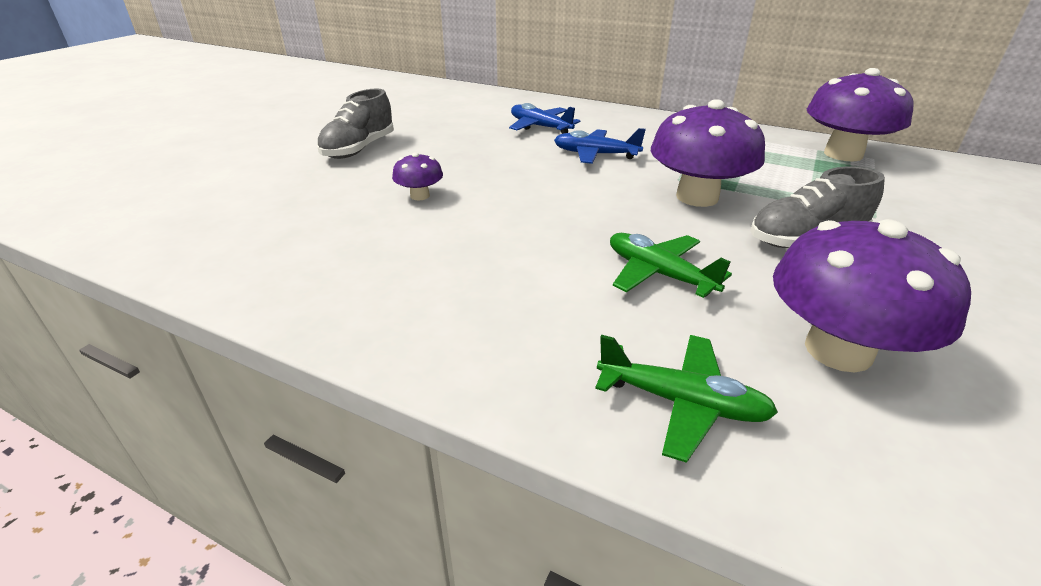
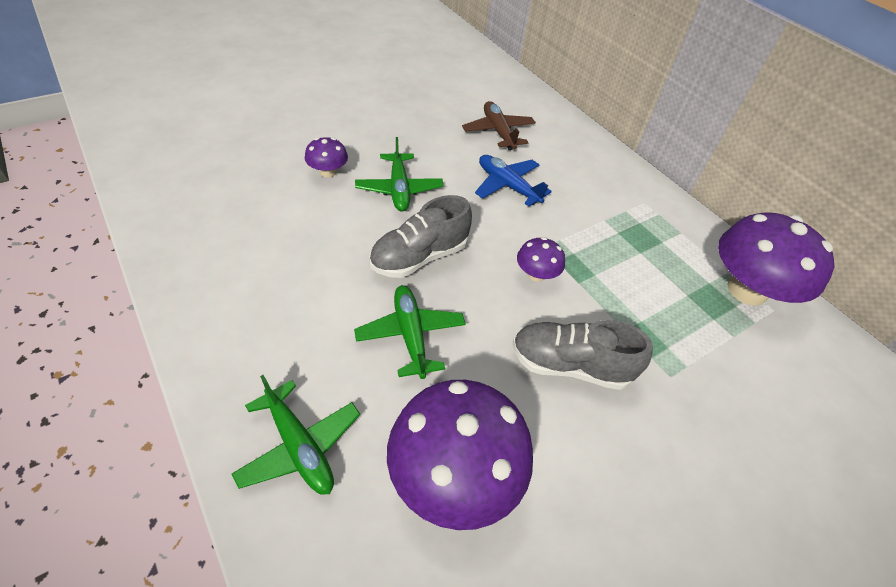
camera: 25 degrees right, 15 degrees up
(359, 149) = (334, 101): grey shoe -> grey shoe (419, 257)
(506, 185) = (399, 189): none -> green plane
(540, 127) = (498, 132): blue plane -> brown plane
(697, 197) = (536, 274): purple mushroom -> purple mushroom, size x0.47

